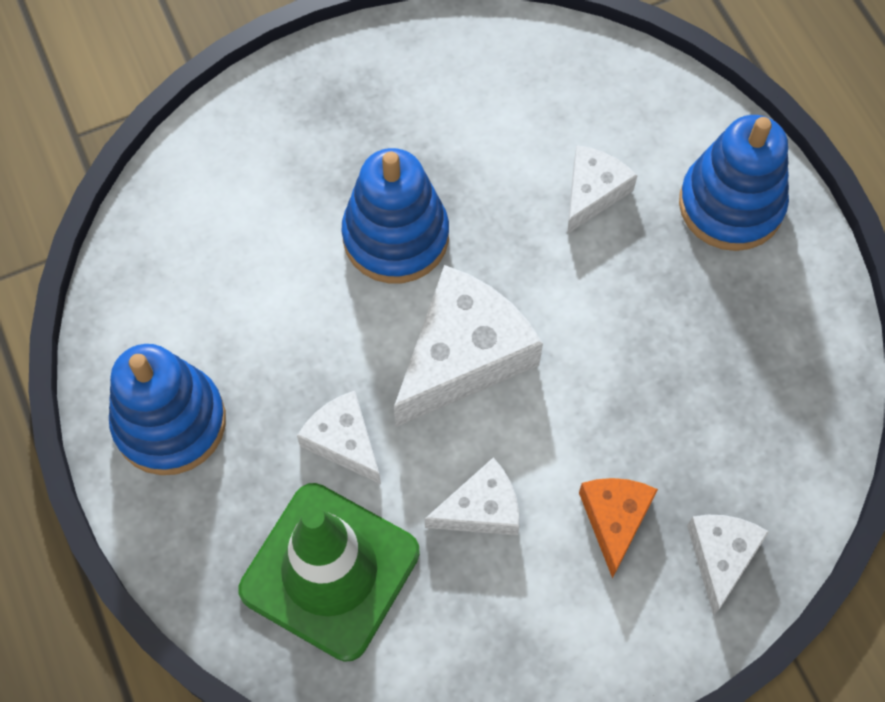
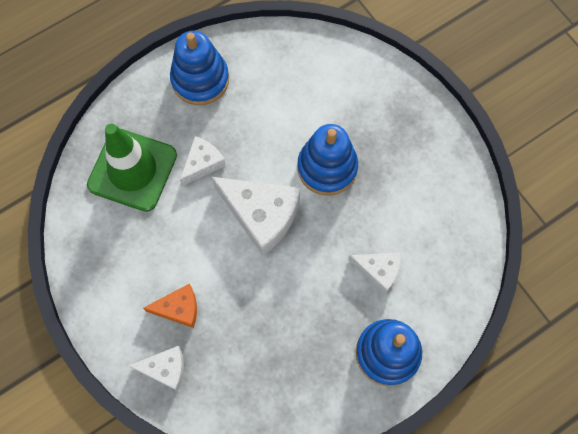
camera: 80 degrees right, 5 degrees up
(481, 509) = (175, 238): white cheese -> none

